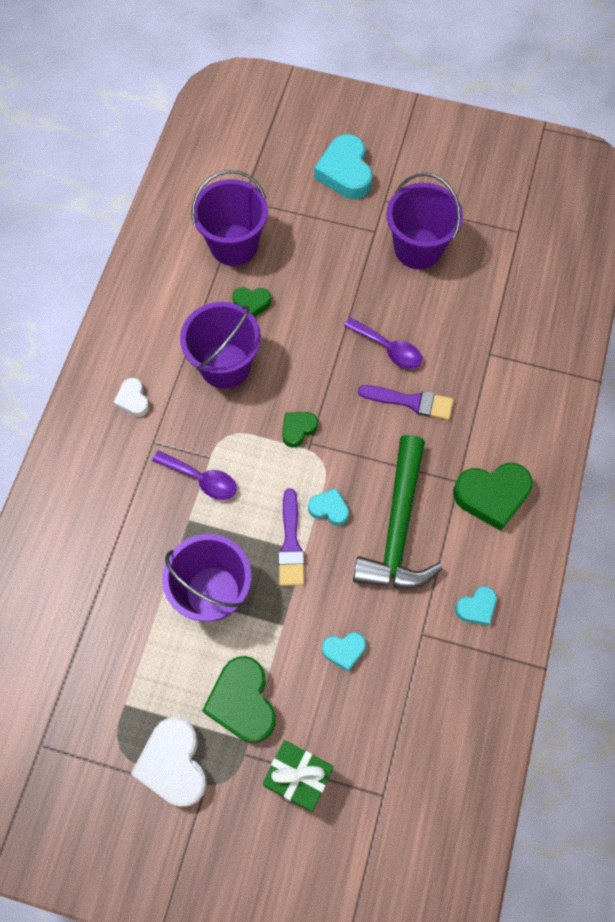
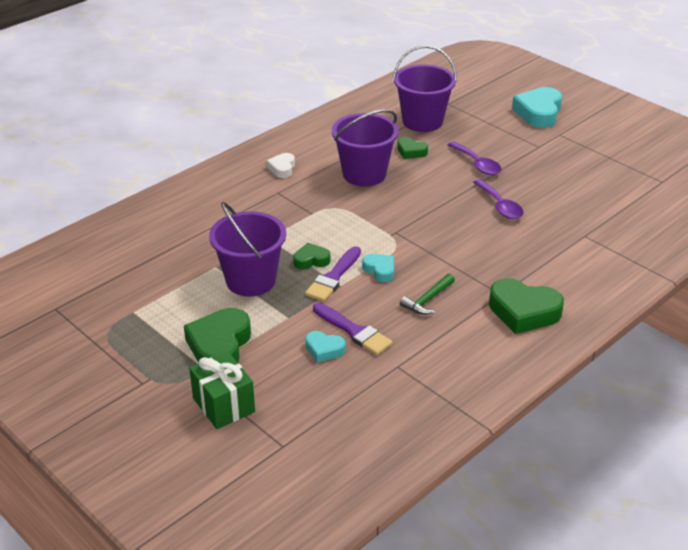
camera: 30 degrees right, 30 degrees down
(174, 764) = (137, 357): white heart -> none
(202, 479) = (296, 221): purple spoon -> purple spoon (477, 164)
(298, 429) = (391, 222): green heart -> green heart (311, 260)
(398, 527) = (427, 300): green hammer -> green hammer, size x0.45
(411, 402) = (495, 238): purple brush -> purple brush (354, 331)
(418, 248) = (567, 164): purple bucket -> none
(476, 607) = (457, 369): turquoise heart -> none

